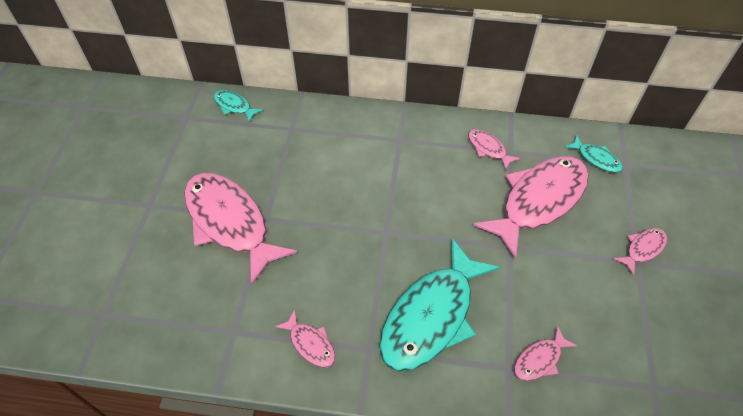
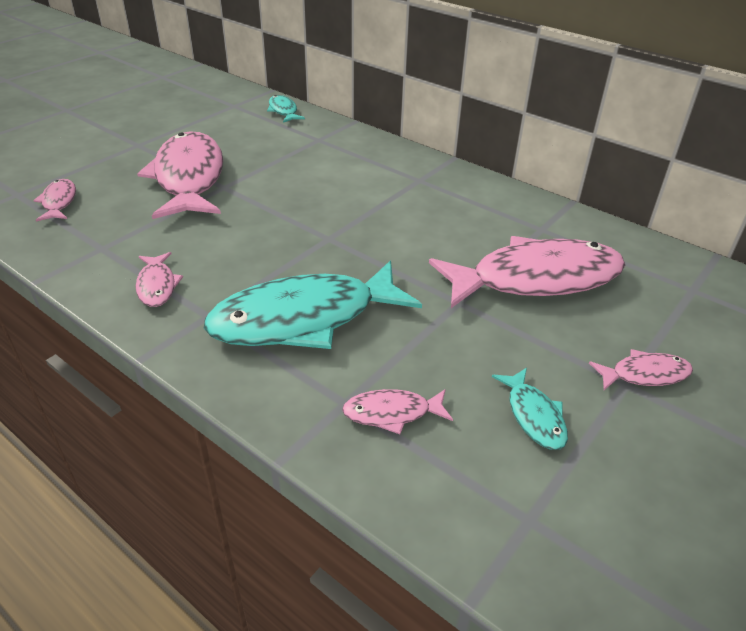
camera: 30 degrees right, 15 degrees down
(488, 149) = (515, 218): pink fish -> pink fish (59, 202)
(596, 158) = (653, 271): turquoise fish -> turquoise fish (534, 416)

